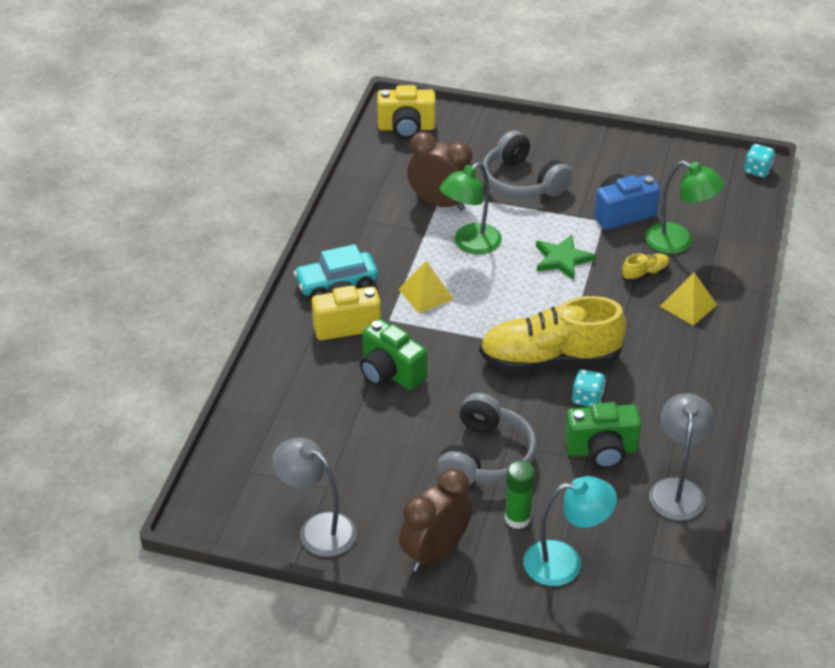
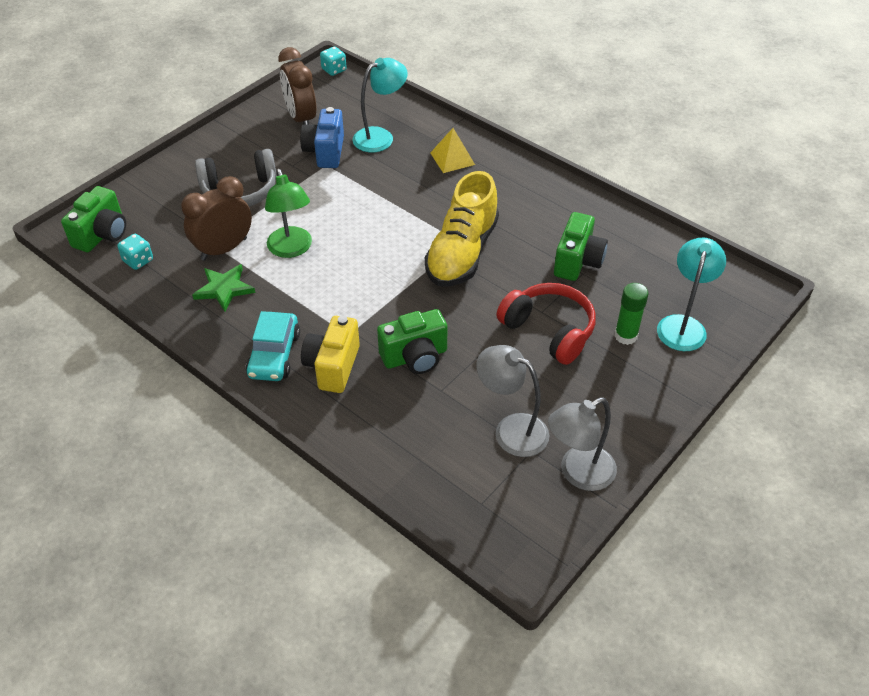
camera: 65 degrees left, 5 degrees up
(406, 128) = (102, 234): yellow camera -> green camera
(426, 294) = (332, 299): yellow pyramid -> none
(435, 552) = (640, 400): brown clock -> brown clock (301, 118)
(485, 456) = (549, 330): grey headphones -> red headphones
(562, 259) = (352, 203): green star -> green star (224, 289)
(587, 398) = (518, 248): turquoise dice -> turquoise dice (138, 261)
(645, 273) = (402, 166): yellow shoe -> none
(677, 489) = (637, 237): grey lamp -> grey lamp (511, 429)
(678, 242) = (380, 136): green lamp -> turquoise lamp

